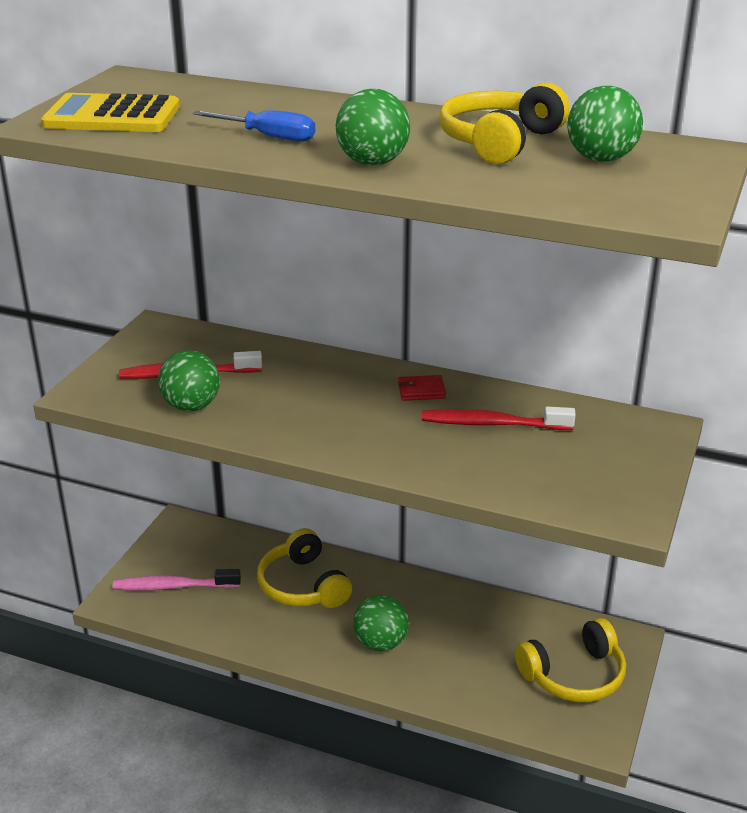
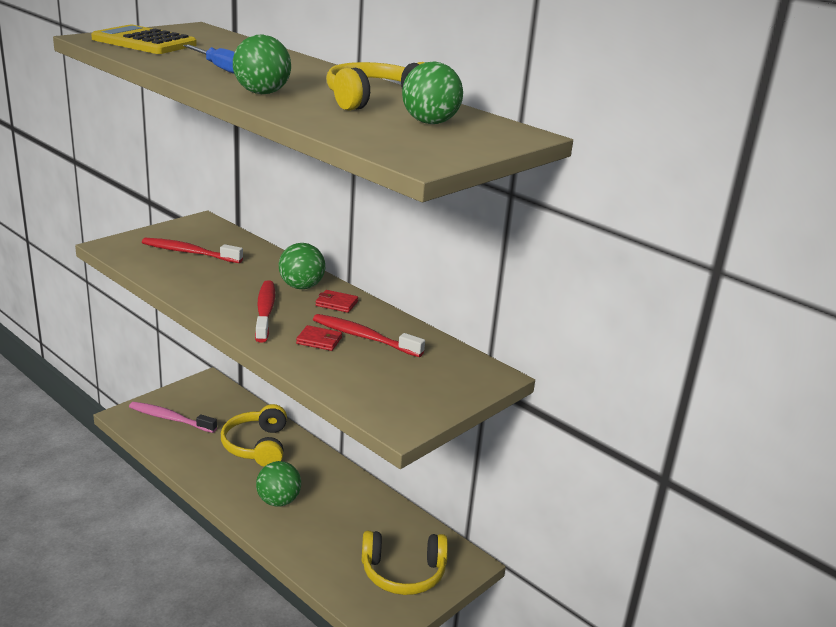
camera: 20 degrees right, 5 degrees down
(191, 406) = (170, 271): green ball -> green ball (301, 286)
(355, 425) = (265, 311): none -> red toothbrush
(451, 443) = (319, 340): none -> red wallet

